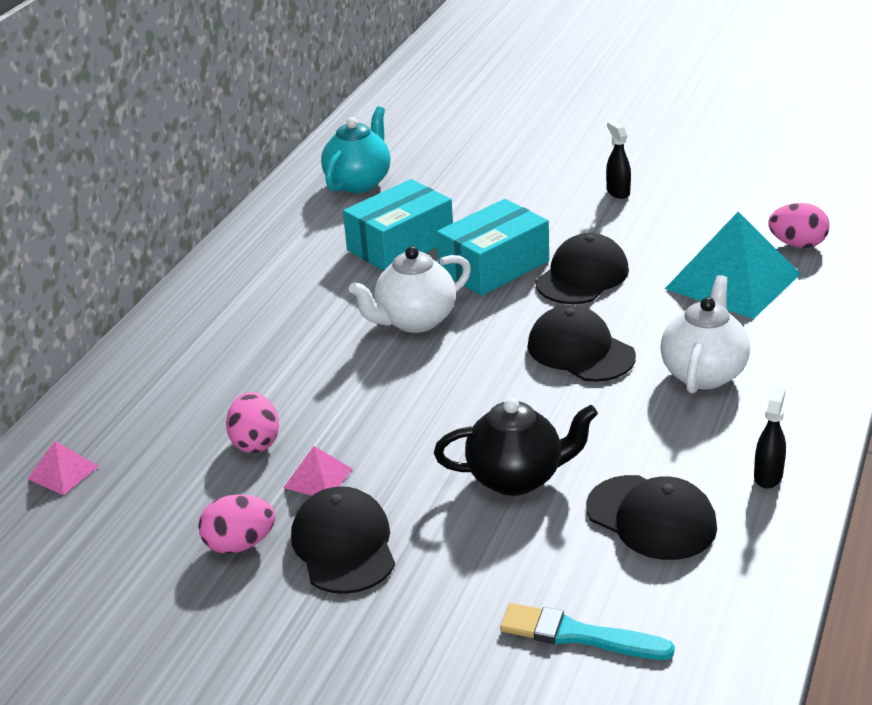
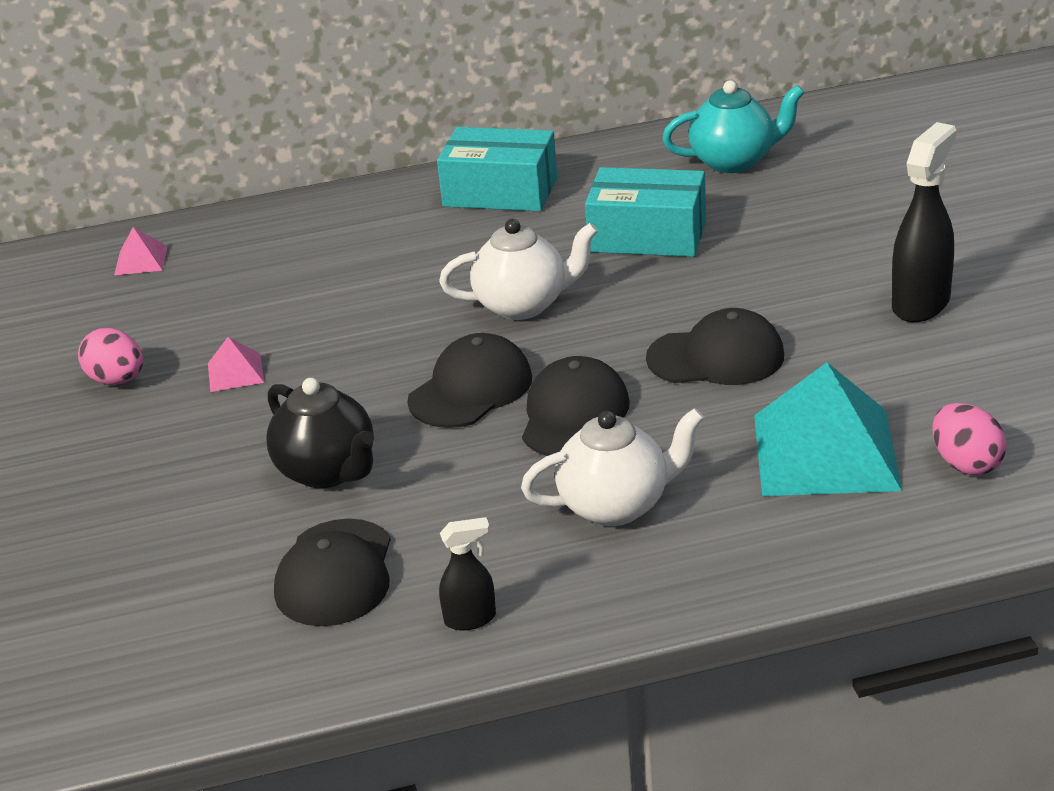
camera: 55 degrees right, 0 degrees up
(255, 442) = (256, 320): pink egg -> none
(344, 545) = (156, 428): black cap -> black cap (470, 389)
(415, 321) = (523, 305): white teapot -> white teapot turned 150 degrees clockwise
(494, 266) = (671, 301): turquoise box -> turquoise box (500, 192)
(579, 635) = (132, 603): turquoise brush -> none
(618, 192) = (921, 303): black spray bottle -> black spray bottle, size x1.86

